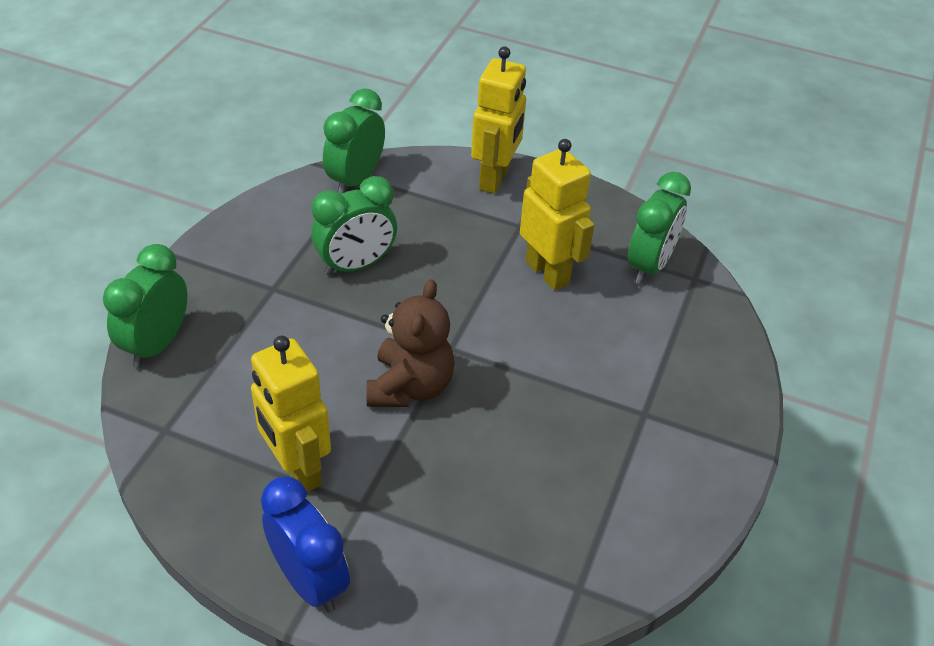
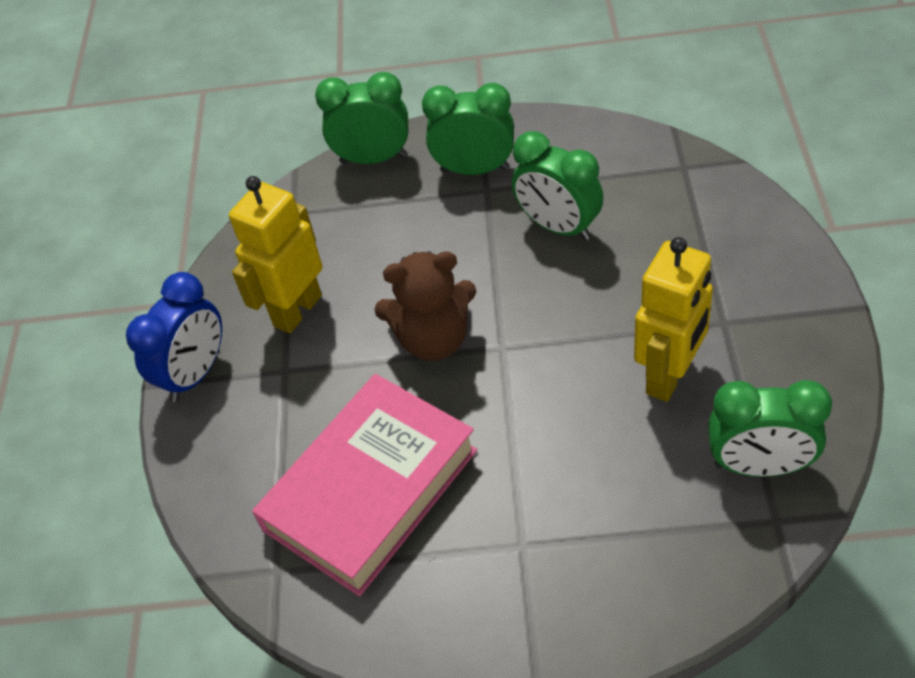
camera: 75 degrees right, 5 degrees up
(355, 180) = (676, 167): green clock -> green clock (474, 169)
(495, 179) = (781, 268): yellow robot -> none
(536, 488) = (370, 489): none -> pink book

